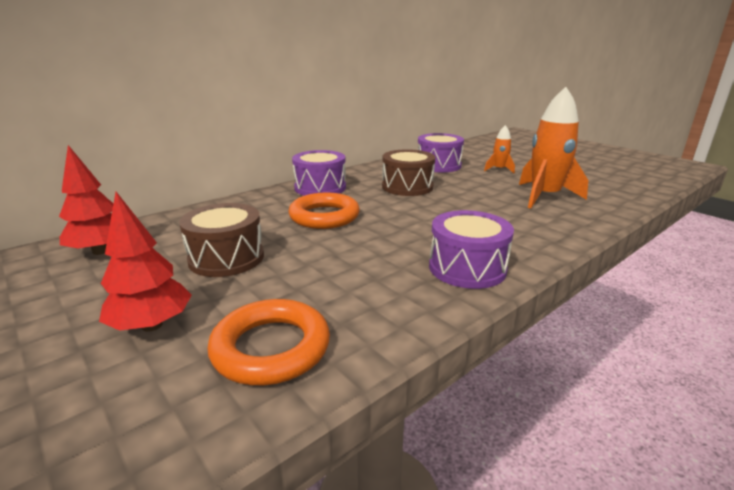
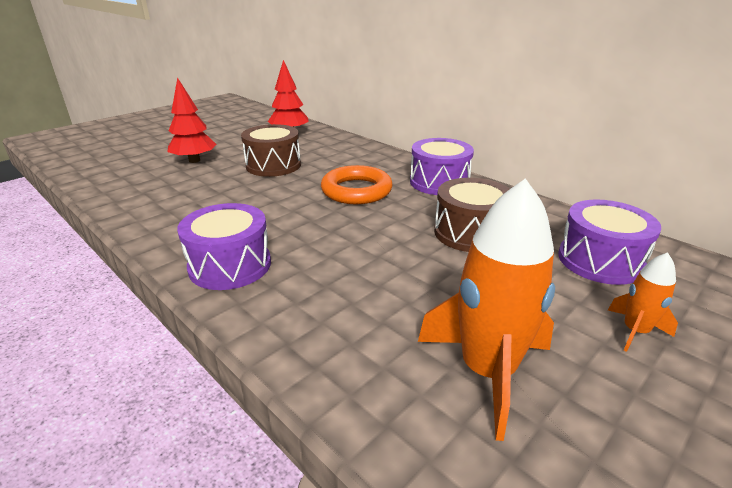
camera: 85 degrees right, 5 degrees up
(271, 348) = (153, 192): orange ring -> none

